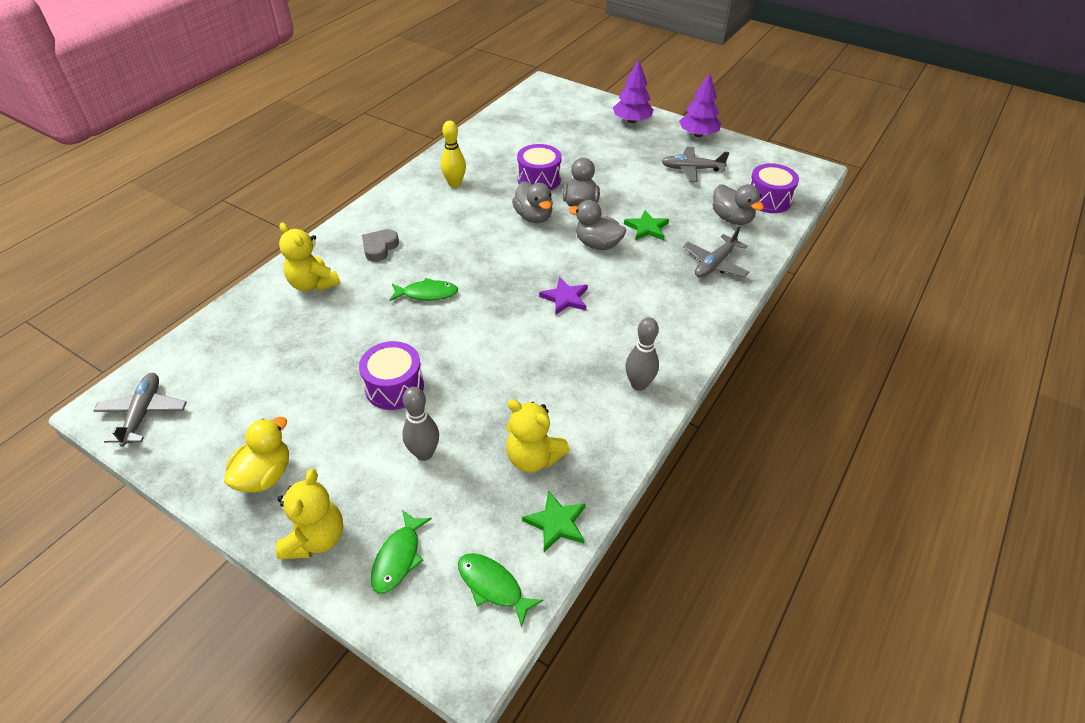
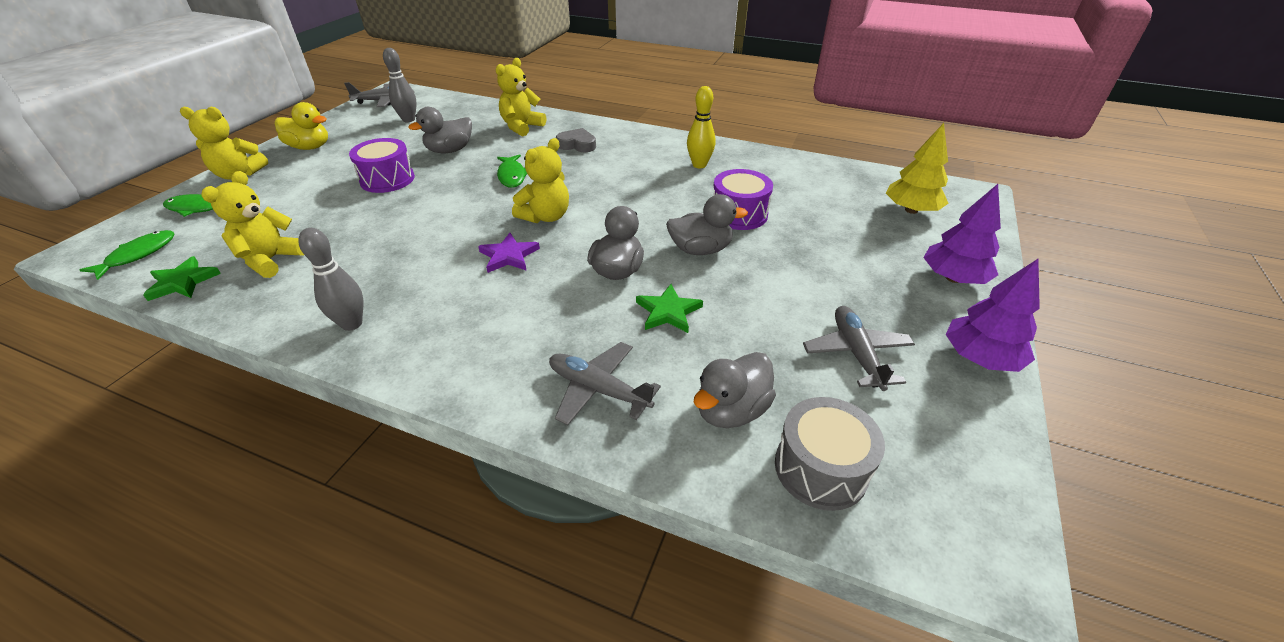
camera: 80 degrees right, 5 degrees down
(424, 453) = (303, 204): grey bowling pin -> grey bowling pin (408, 120)
(511, 275) = (546, 216): none -> yellow teddy bear
(533, 217) = (658, 219): grey duck -> grey duck (450, 150)
(556, 112) = (911, 210): none -> yellow tree
(768, 199) = (820, 468): purple drum -> grey drum

